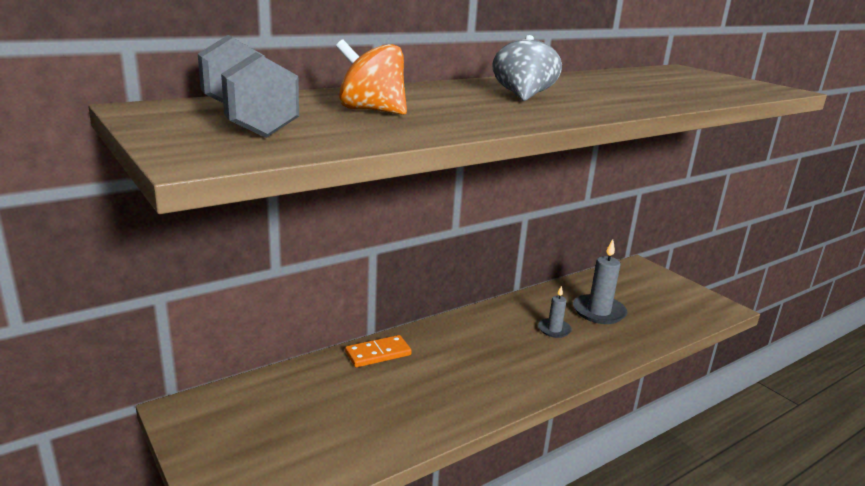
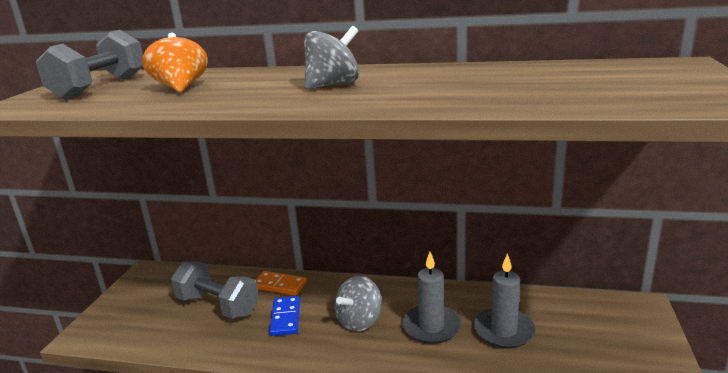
camera: 50 degrees right, 0 degrees up
(349, 399) = (218, 306): none -> grey dumbbell
(436, 376) = (285, 318): none -> blue domino
(500, 350) = (359, 321): none -> grey spinning top
(554, 330) = (431, 327): grey candle -> grey candle, size x1.69

